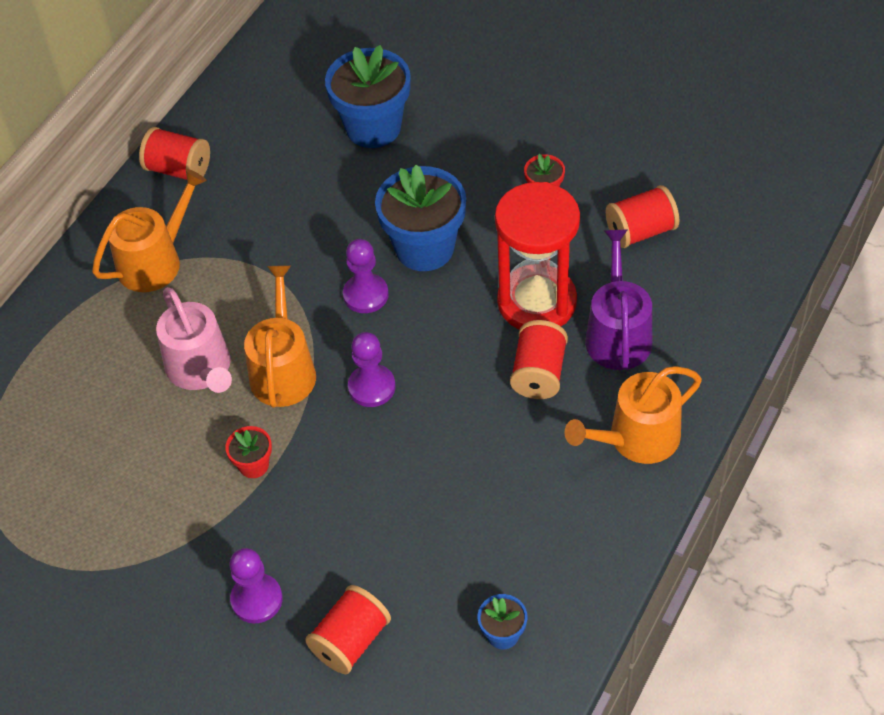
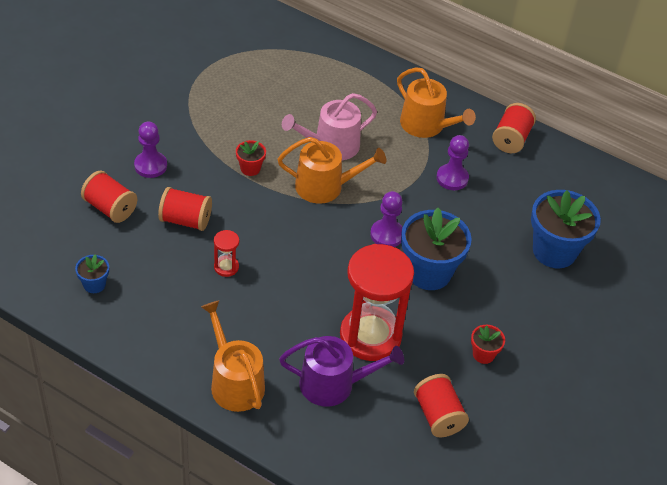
camera: 85 degrees right, 5 degrees down
(371, 387) = (304, 232): purple pawn -> purple pawn (452, 178)
(447, 472) = (226, 267): none -> red hourglass
(539, 373) = (303, 329): red spool -> red spool (185, 220)

